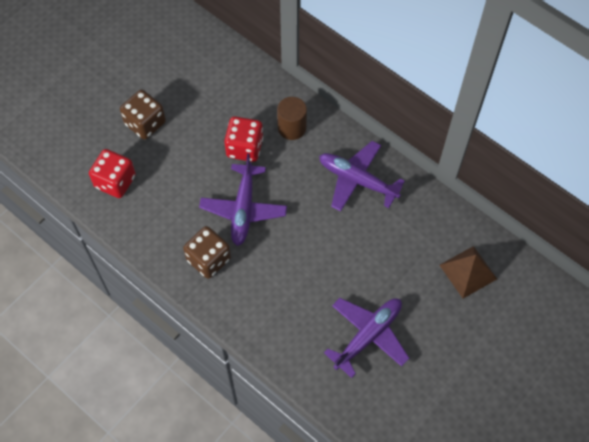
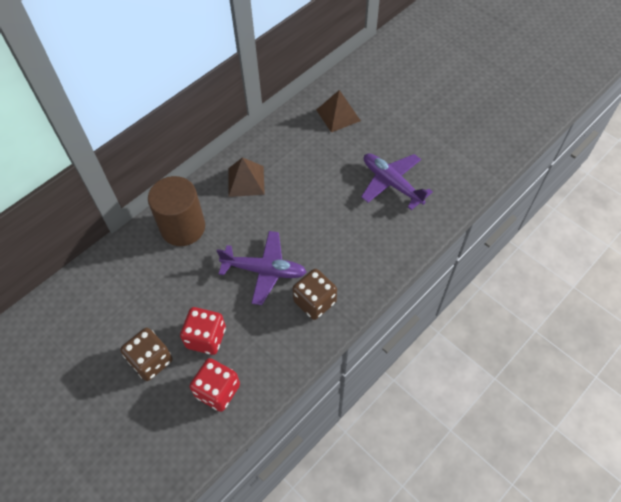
camera: 85 degrees left, 5 degrees down
(244, 147) = (197, 267): red dice -> red dice (206, 338)
(292, 128) = (183, 227): brown cylinder -> brown cylinder, size x1.63
(357, 180) = (246, 181): purple plane -> brown pyramid

